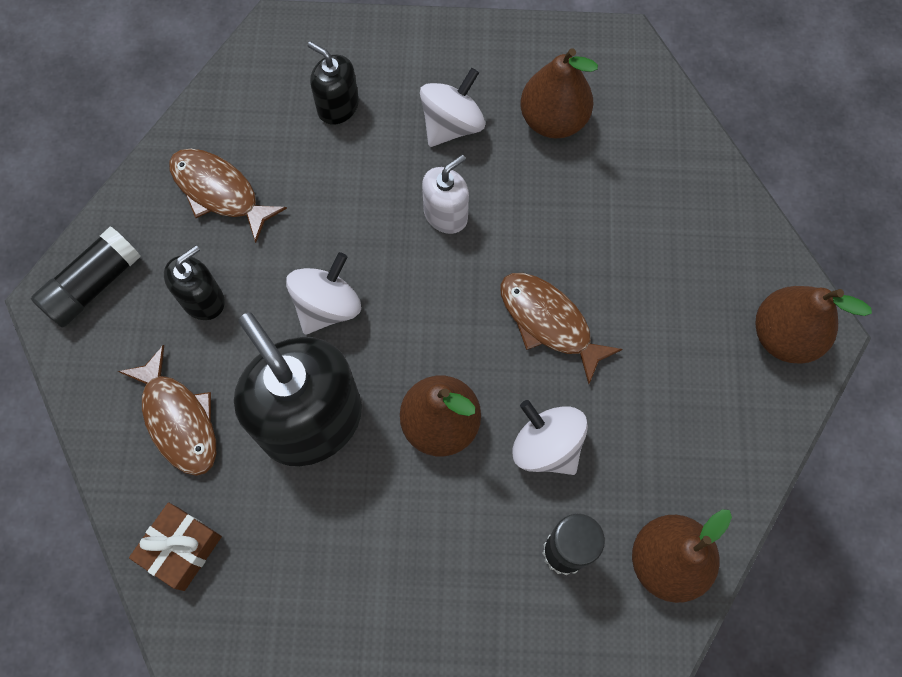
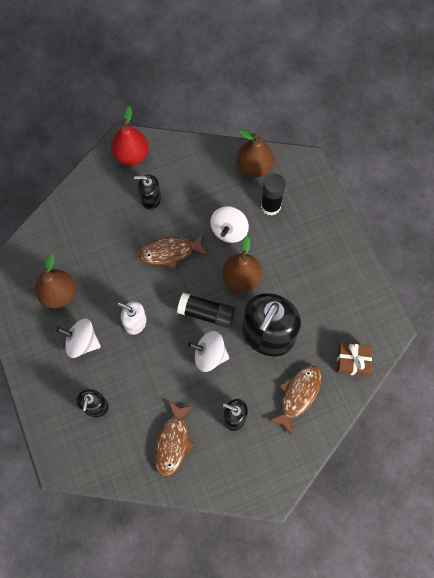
camera: 115 degrees left, 0 degrees up
(93, 285) = (254, 478): black glue stick -> black glue stick (206, 313)
(549, 322) = (170, 252): brown fish -> brown fish turned 60 degrees clockwise
(674, 333) = (150, 199): none -> black soap dispenser
(784, 336) = (131, 155): brown pear -> red pear

